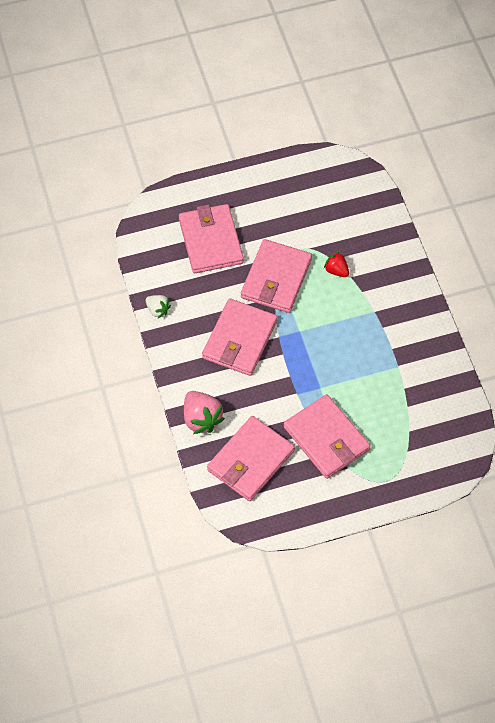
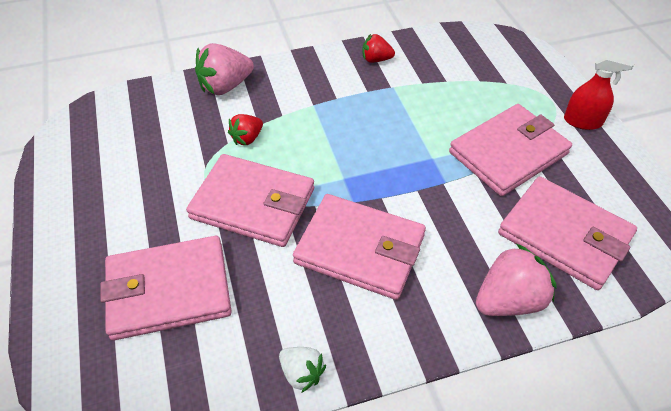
camera: 90 degrees left, 10 degrees down
(158, 310) = (301, 373): white strawberry -> white strawberry turned 90 degrees clockwise
(362, 498) = (582, 122): none -> red spray bottle
(392, 252) = (225, 86): none -> pink strawberry
(432, 356) = (376, 59): none -> red strawberry

